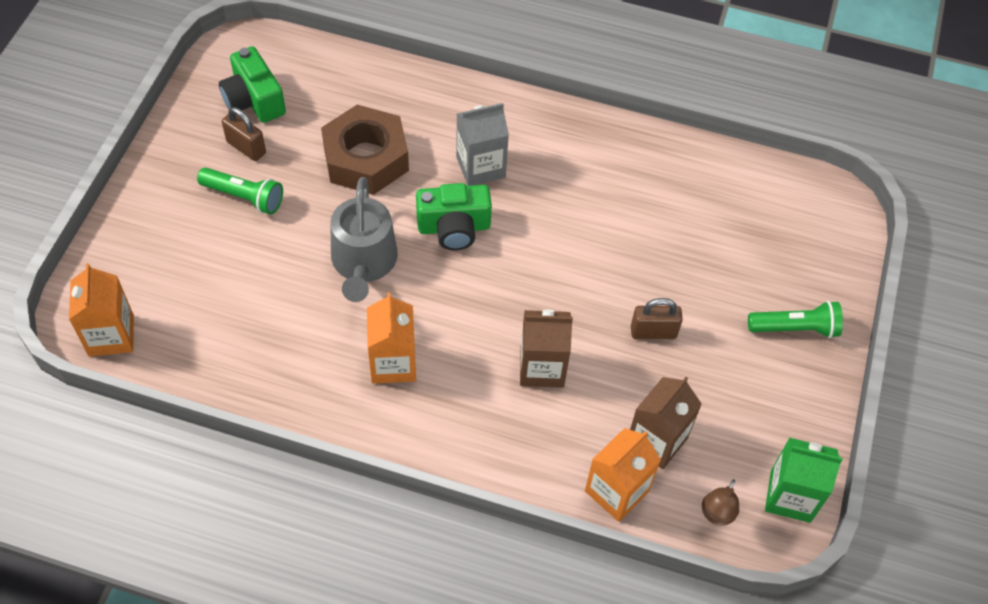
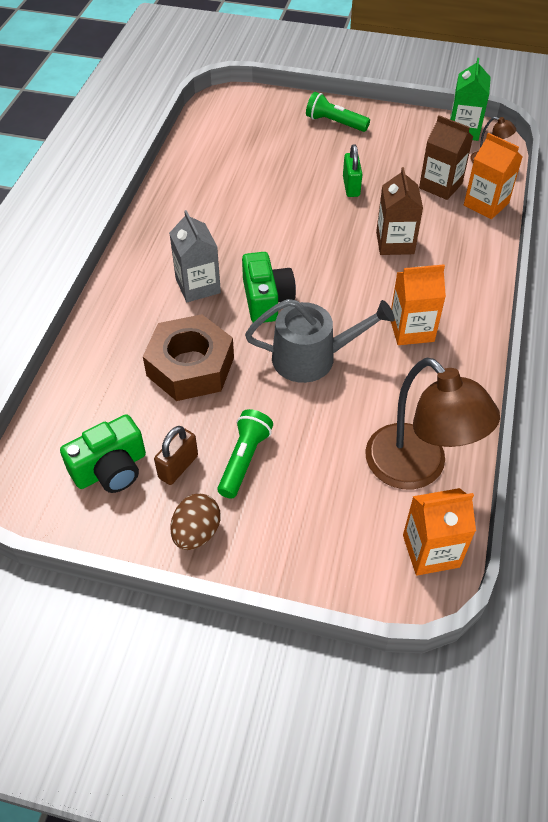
camera: 90 degrees left, 5 degrees down
(174, 159) = (196, 533): none -> brown egg
(204, 339) = (417, 469): none -> brown lamp
(653, 332) = (351, 186): brown padlock -> green padlock
(795, 328) = (335, 123): green flashlight -> green flashlight turned 60 degrees counterclockwise

